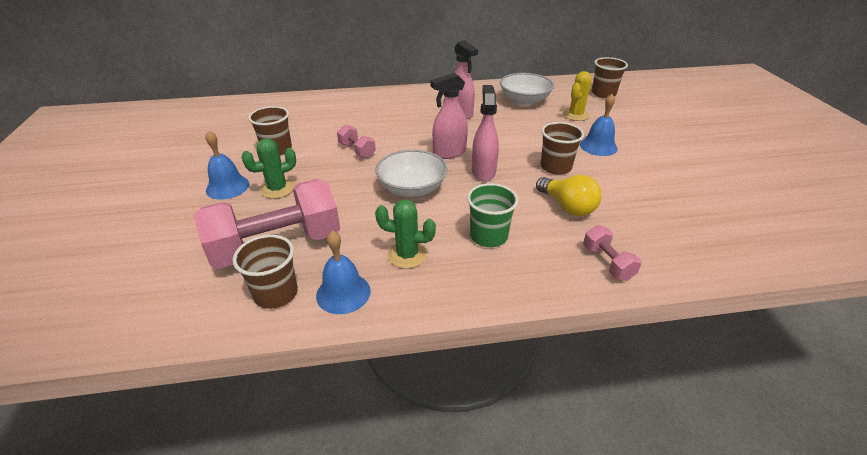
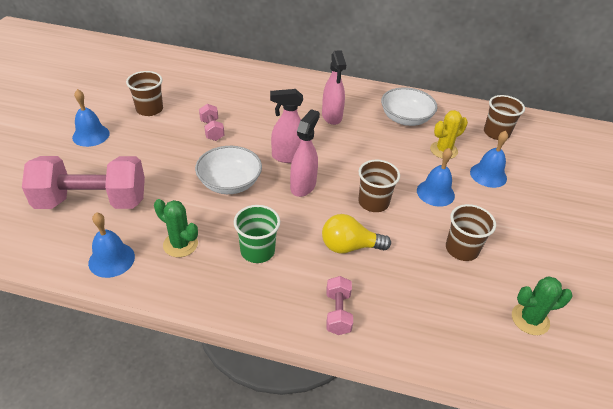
camera: 20 degrees right, 5 degrees up
(276, 294) = (66, 242): brown cup -> brown cup (461, 249)
(277, 189) = (125, 149): green cactus -> green cactus (530, 319)
(567, 207) = (349, 246): yellow light bulb -> yellow light bulb turned 105 degrees clockwise
(625, 123) = (488, 175): none -> blue bell

